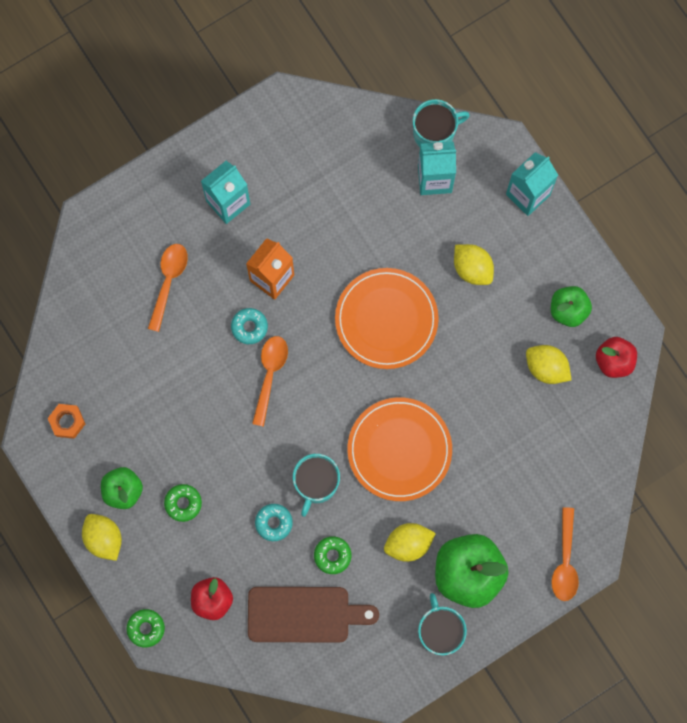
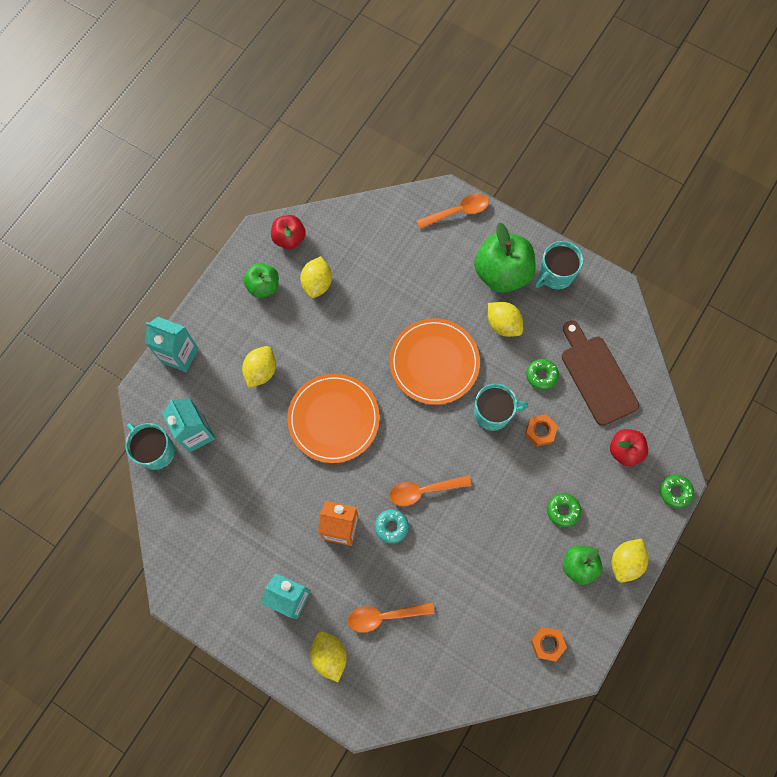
camera: 115 degrees left, 5 degrees down
(158, 216) = (329, 655): none -> yellow lemon
(274, 523) = (540, 431): turquoise donut -> orange nut

